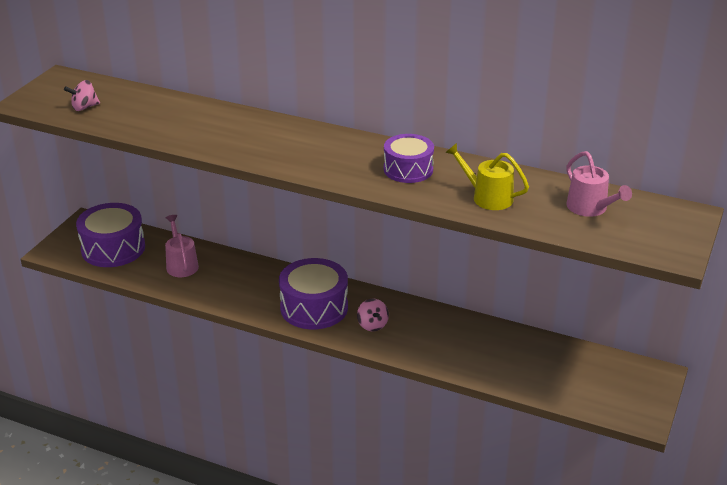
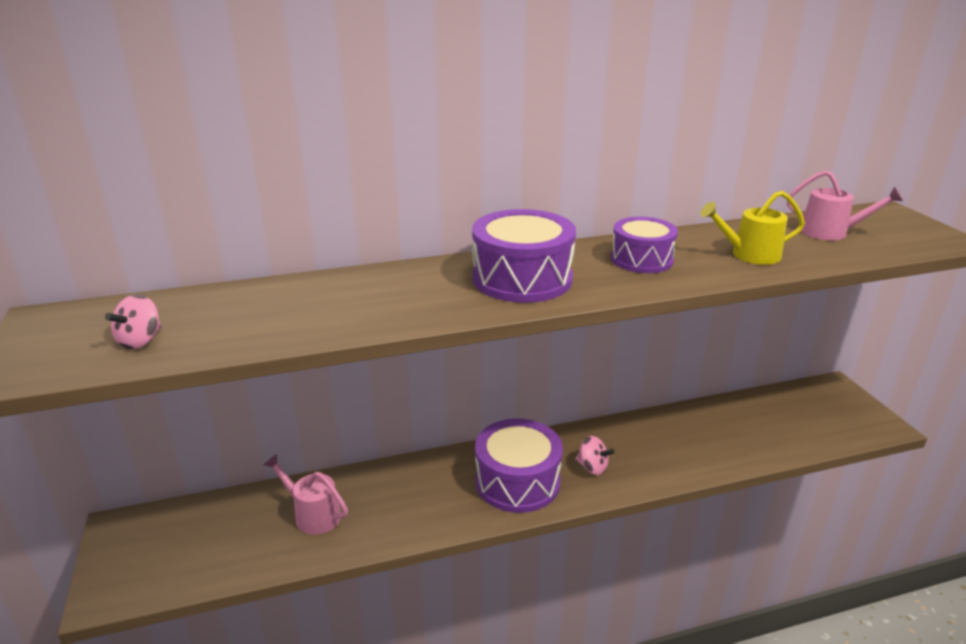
camera: 40 degrees left, 5 degrees down
(113, 248) = (197, 542): purple drum -> purple drum (522, 278)

